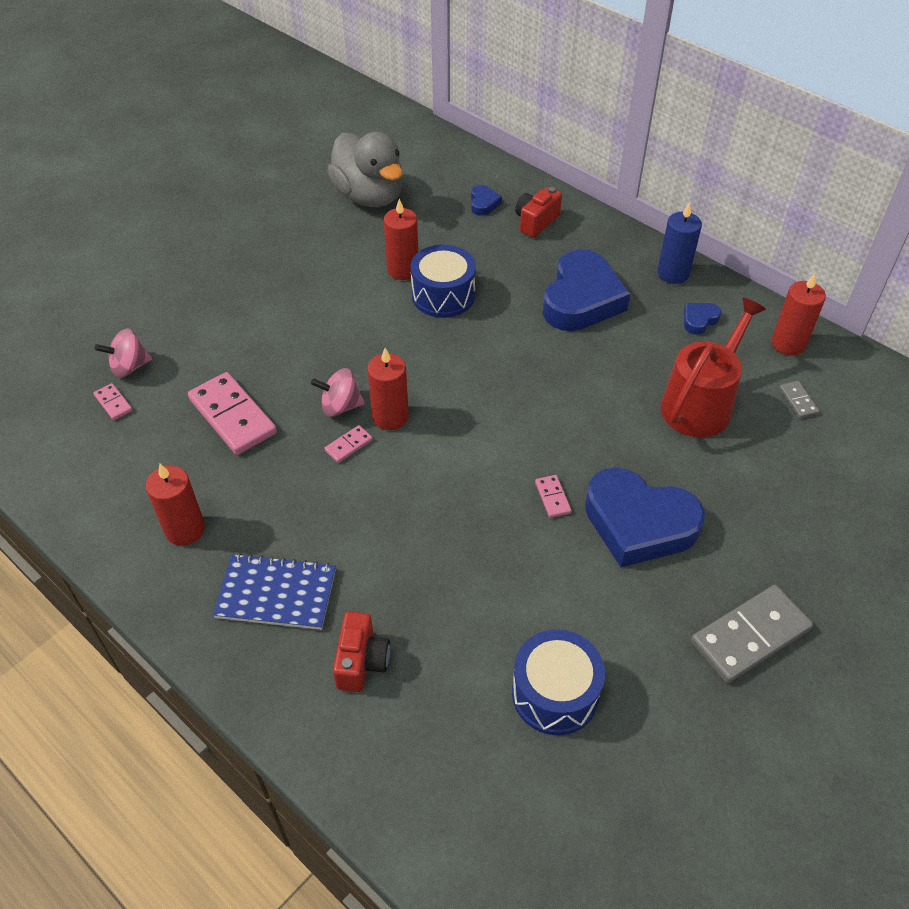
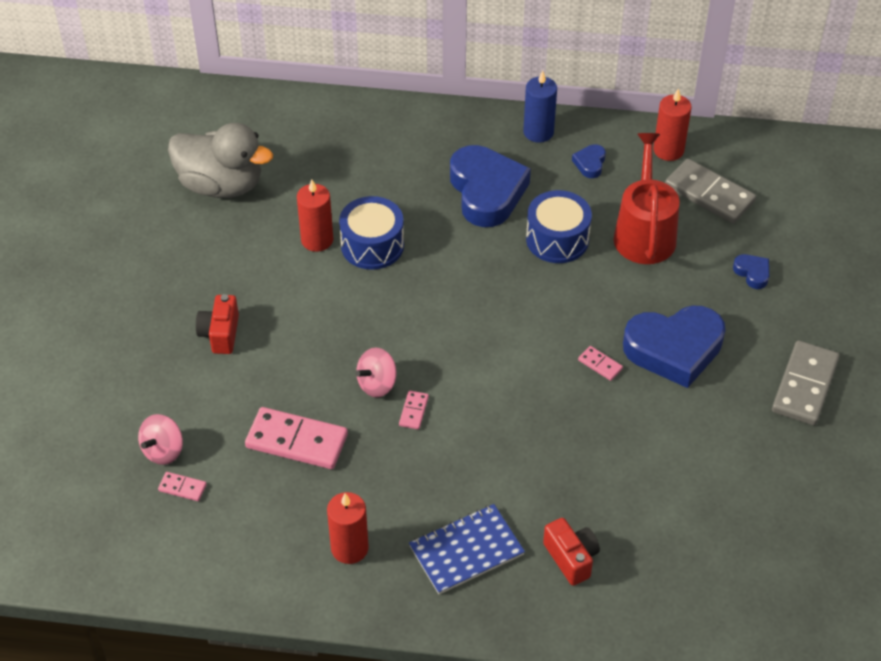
camera: 35 degrees left, 0 degrees up
(390, 417) = (425, 370): red candle -> none
(483, 203) = (330, 143): blue heart -> blue heart (752, 273)
(536, 222) = (390, 139): red camera -> red camera (220, 334)
(555, 693) = (715, 498): blue drum -> blue drum (557, 239)
(798, 401) = (709, 194): grey domino -> grey domino, size x2.18

